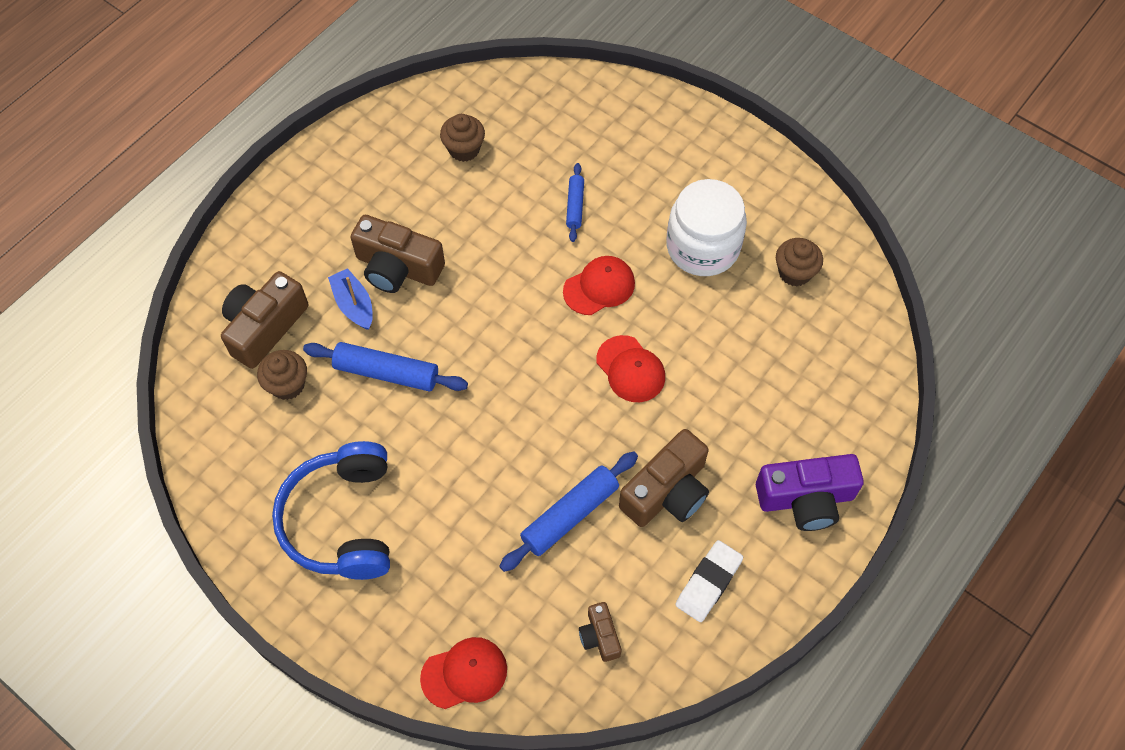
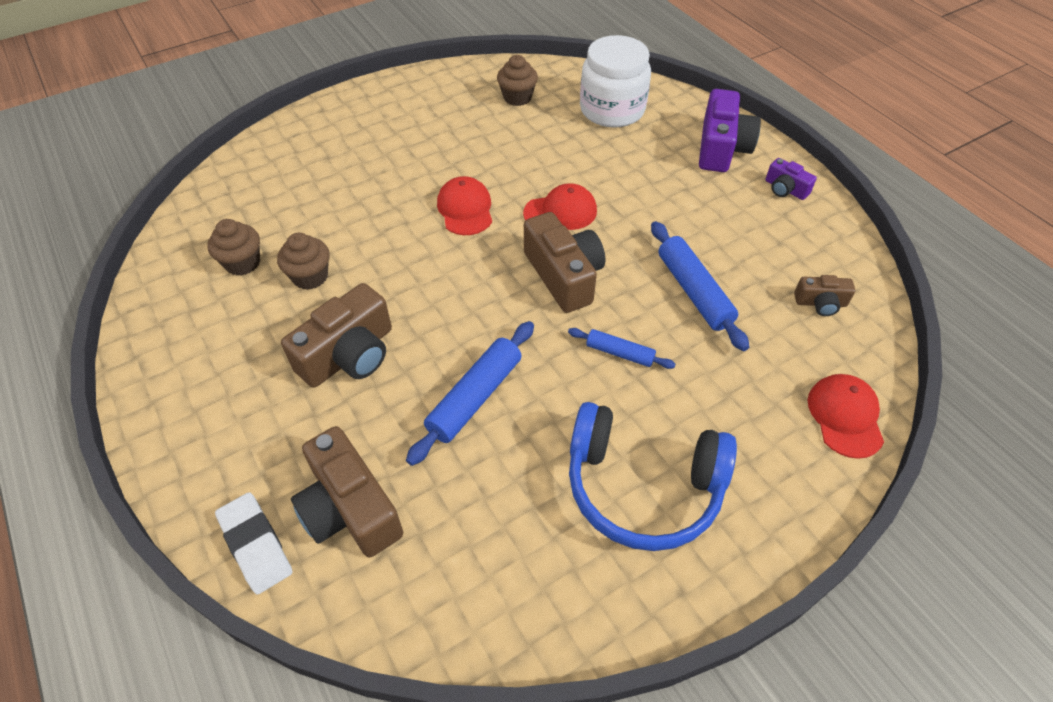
camera: 70 degrees left, 10 degrees down
(287, 385) = (443, 502): brown cupcake -> brown cupcake (310, 276)
(354, 305) = (372, 407): blue boat -> none
(575, 206) = (368, 202): blue rolling pin -> blue rolling pin (619, 353)
(667, 491) = (690, 222): brown camera -> brown camera (564, 275)
(702, 247) = (463, 138): white jar -> white jar (612, 110)
(708, 583) = (782, 221): white eraser -> white eraser (256, 545)
(763, 578) = (785, 189): none -> purple camera

